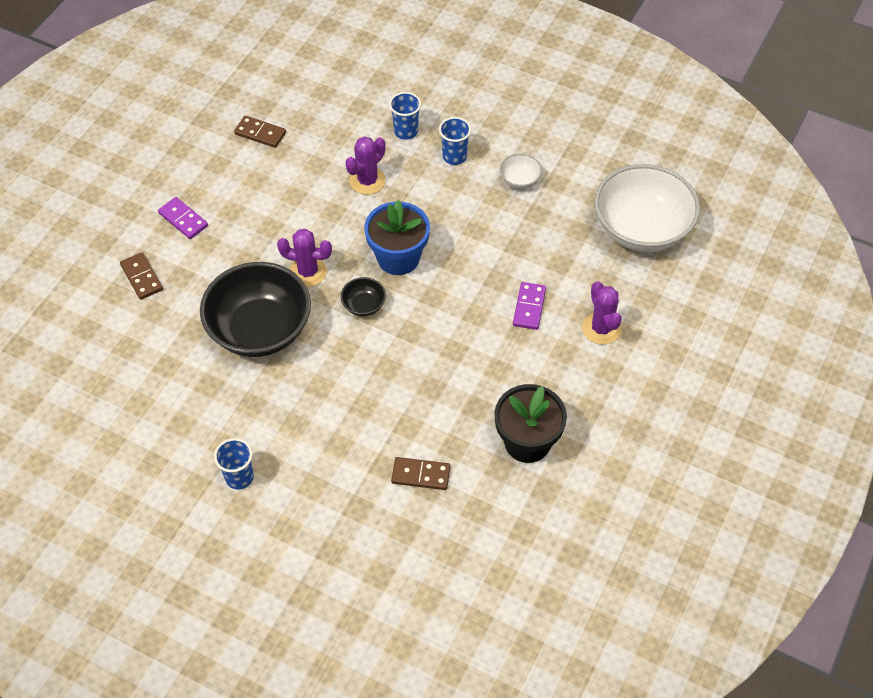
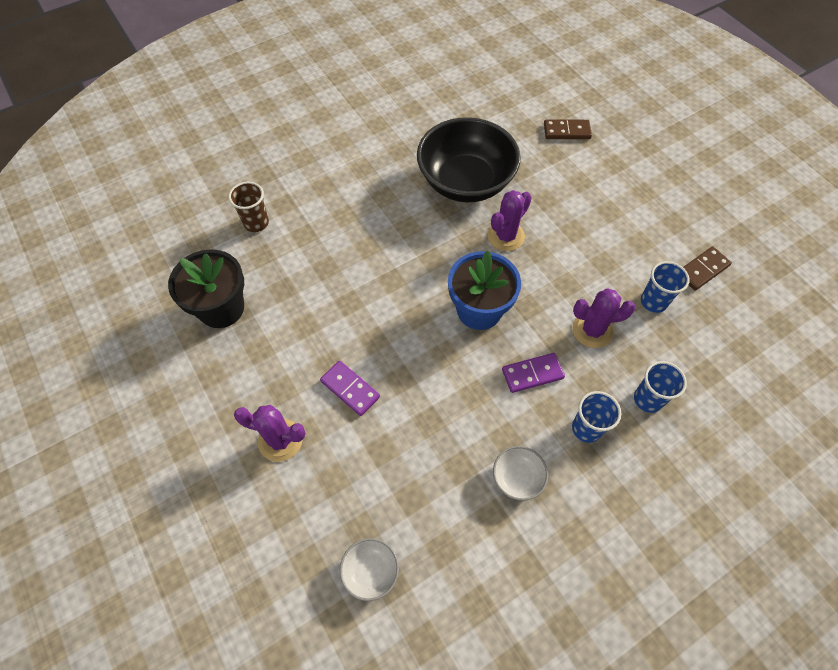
camera: 120 degrees right, 5 degrees up
(183, 220) = (616, 176): purple domino -> purple domino (532, 374)
(239, 477) = (343, 123): blue cup -> blue cup (653, 302)
(364, 305) = (443, 260): black bowl -> none
(367, 181) = (592, 330): purple cactus -> purple cactus turned 75 degrees counterclockwise
(421, 475) = (256, 223): brown domino -> brown cup
(642, 229) = (370, 571): white bowl -> white bowl, size x0.42

